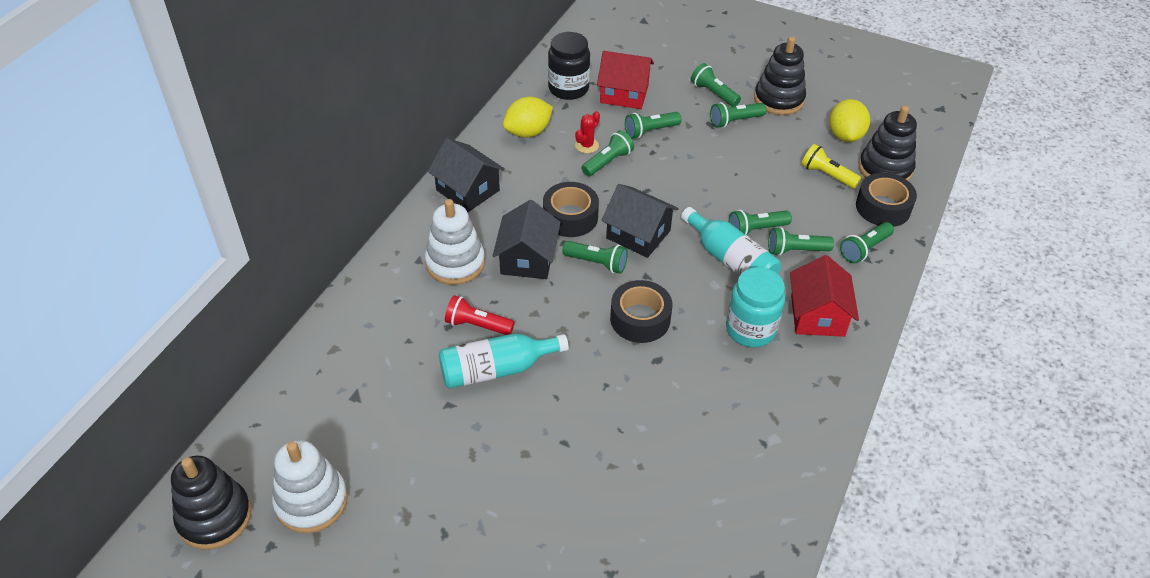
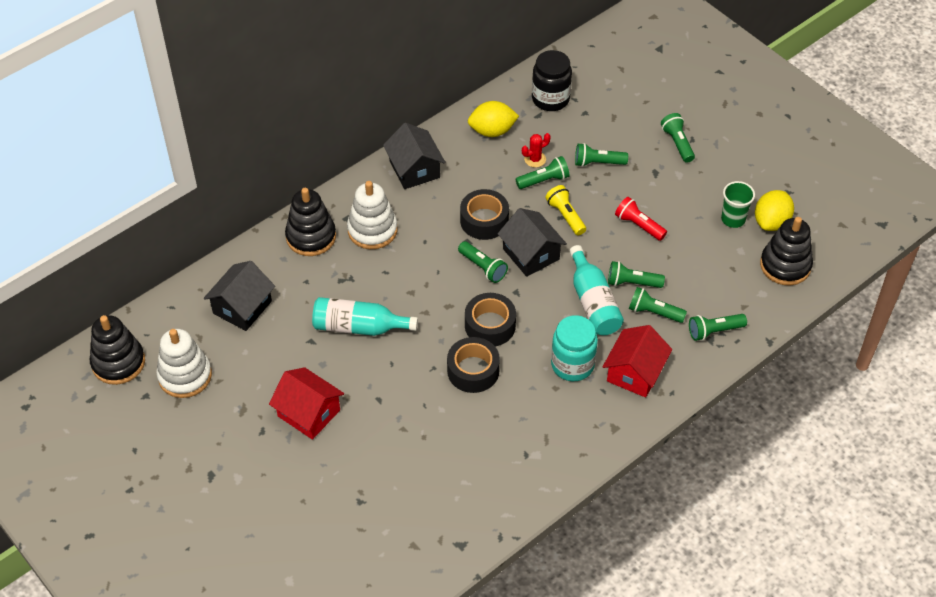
camera: 25 degrees right, 5 degrees up
(477, 325) = (363, 287): red flashlight -> red flashlight (639, 225)
(527, 259) = (430, 245): black house -> black house (242, 307)
(624, 94) = (596, 119): red house -> red house (309, 413)
(735, 121) = (679, 176): green flashlight -> none
(779, 99) = (734, 167): black stacking toy -> black stacking toy (311, 237)
(809, 143) = (733, 219): none -> green cup
(827, 175) = (728, 254): yellow flashlight -> yellow flashlight (566, 216)
(883, 207) = (757, 300): black tape -> black tape (473, 370)

